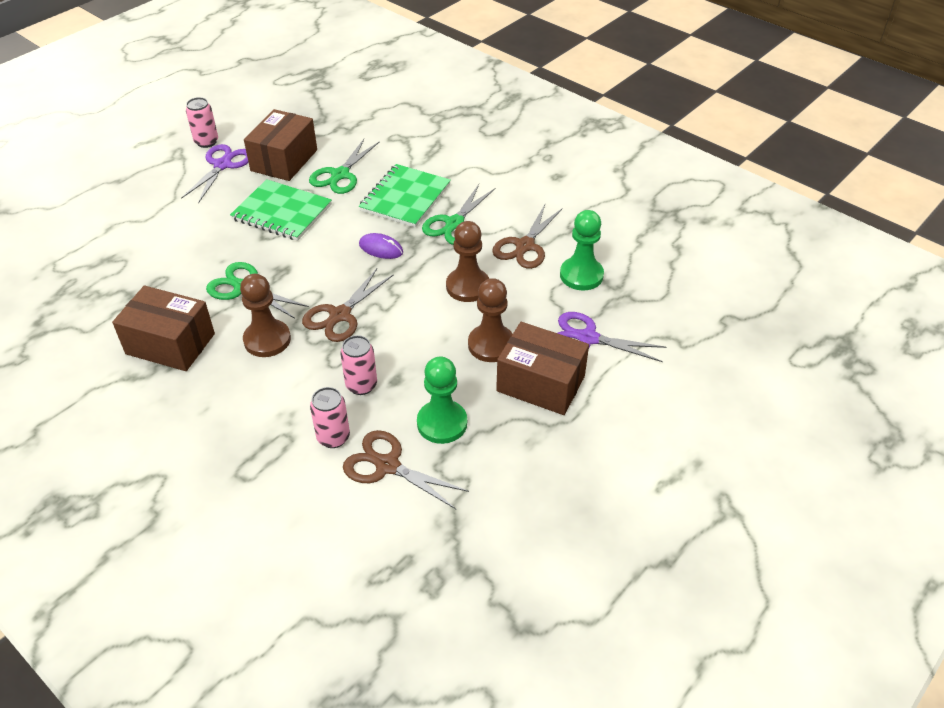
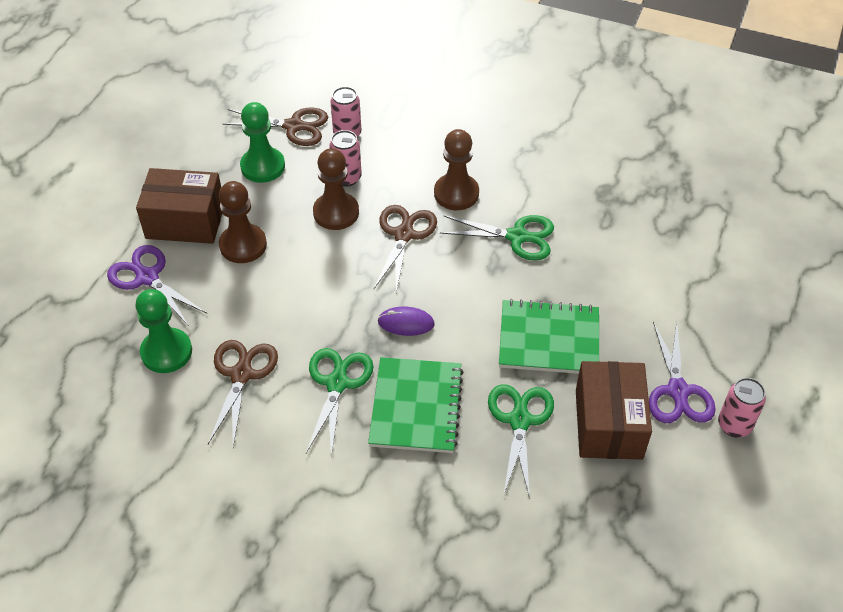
camera: 160 degrees right, 5 degrees up
(170, 344) = (539, 167): brown box -> none
(468, 286) = (289, 302): brown pawn -> brown pawn (336, 213)
(588, 338) = (147, 277): purple scissors -> purple scissors turned 135 degrees counterclockwise

